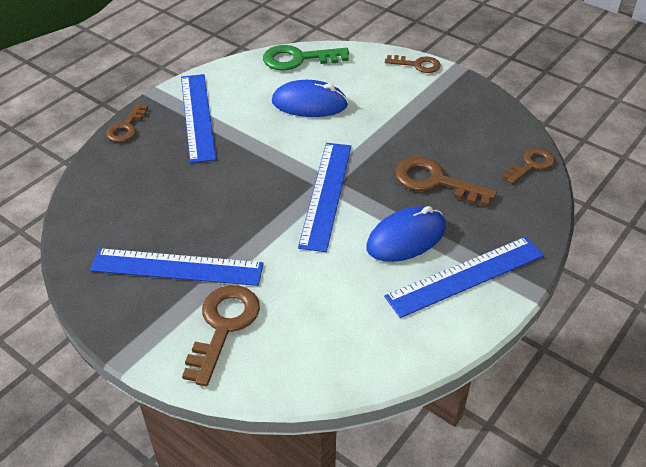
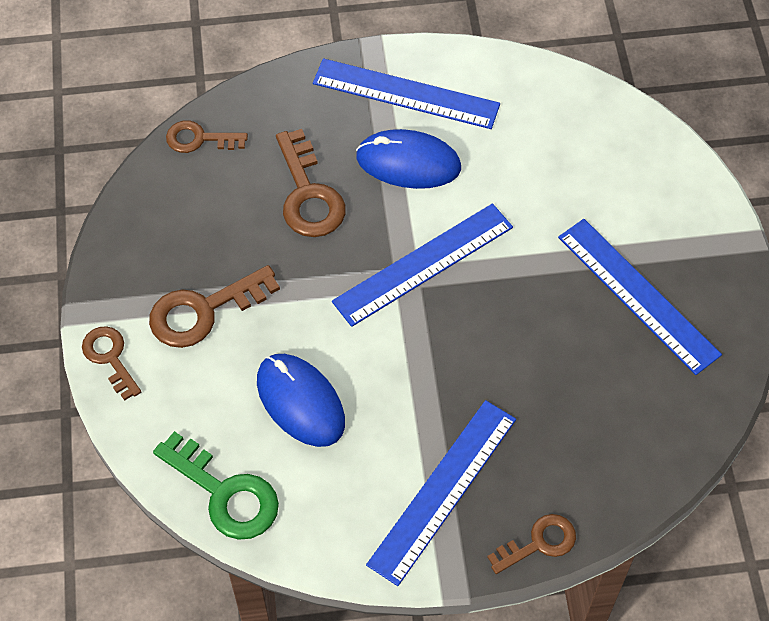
camera: 135 degrees left, 15 degrees up
(223, 326) = (646, 206): brown key -> brown key (203, 311)

